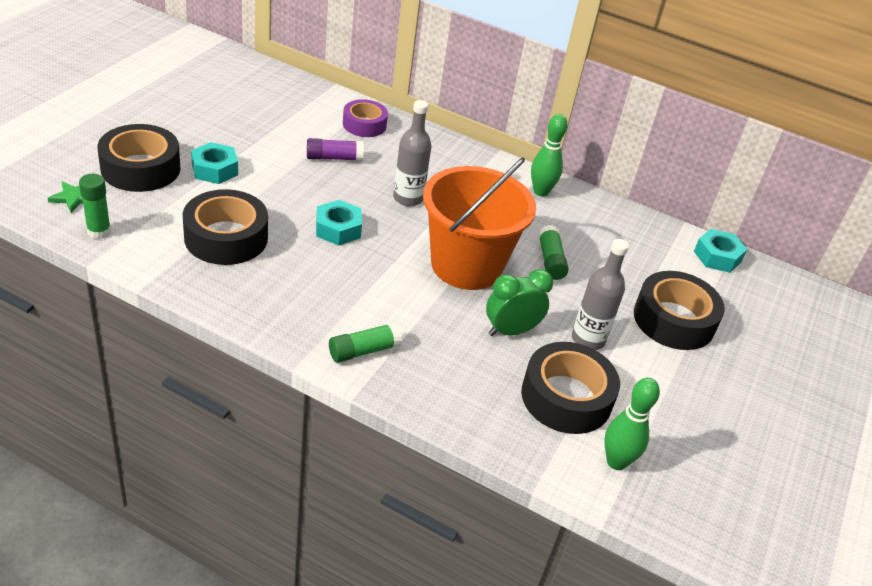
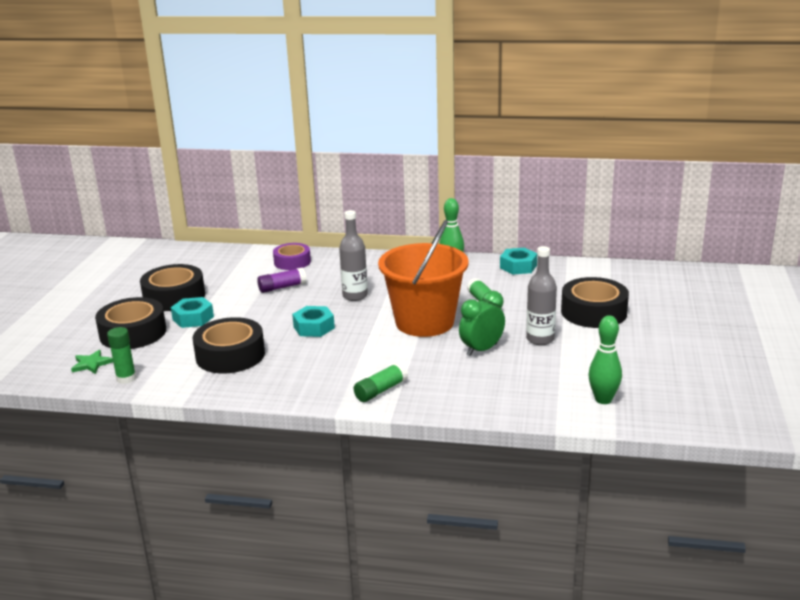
camera: 10 degrees left, 15 degrees down
(566, 397) = (545, 375): black tape -> black tape (174, 297)
(717, 256) = (602, 269): turquoise nut -> turquoise nut (518, 266)

